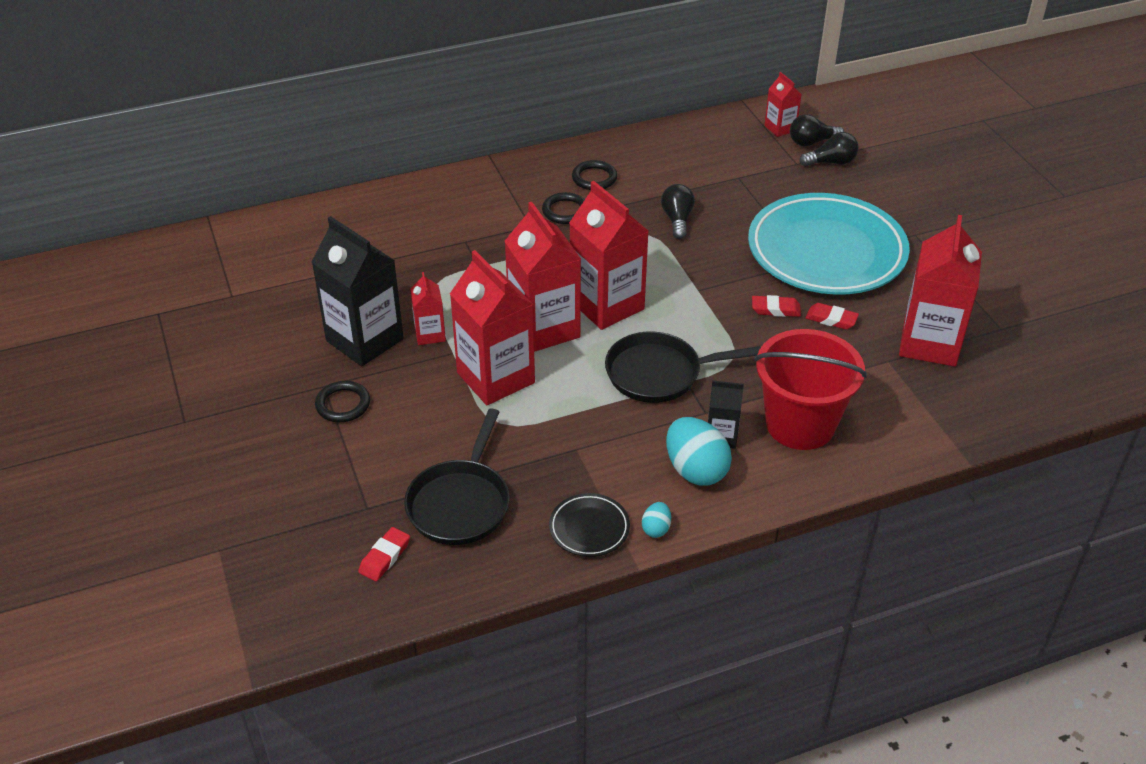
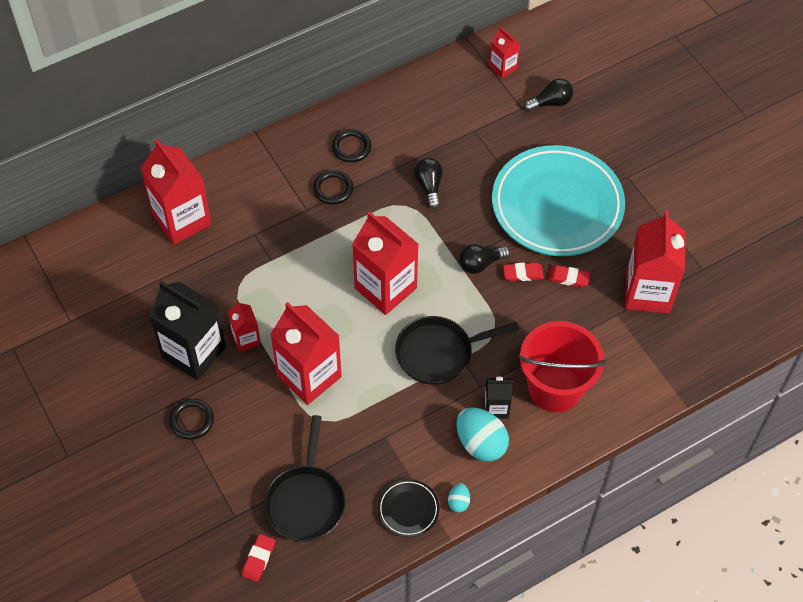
camera: 10 degrees left, 15 degrees up
(544, 328) = (338, 320): red carton -> red carton (182, 220)
(811, 142) = (532, 81): black light bulb -> black light bulb (480, 264)

